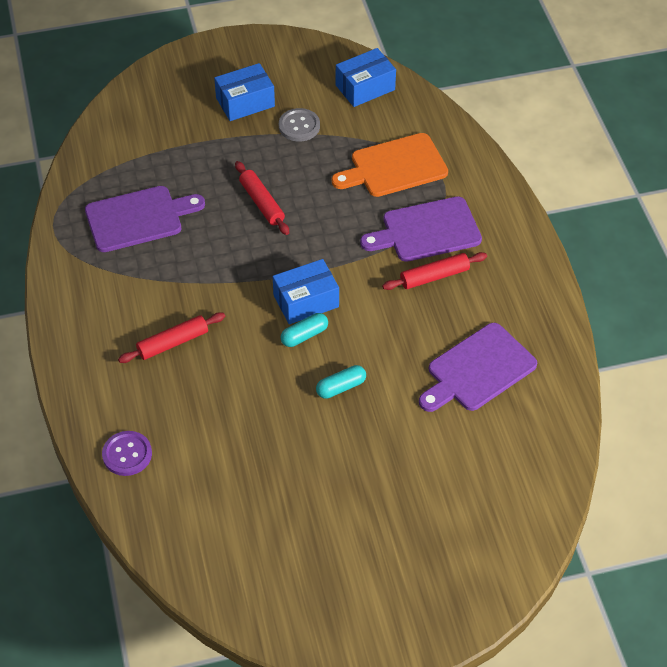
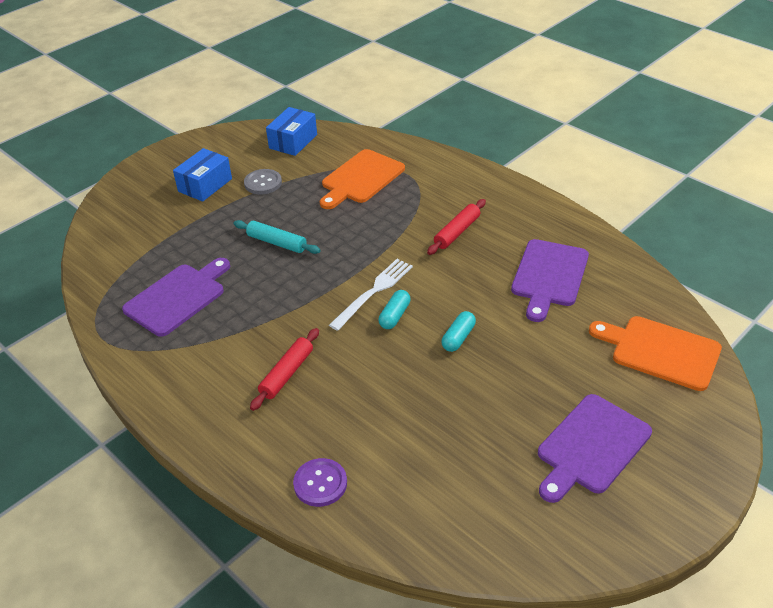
camera: 30 degrees left, 10 degrees down
(261, 203) = (277, 243): red rolling pin -> turquoise rolling pin
(306, 301) = (374, 292): blue box -> white fork
(426, 231) = (423, 207): purple cutting board -> purple cutting board (591, 447)
(507, 500) = (660, 351): none -> orange cutting board

